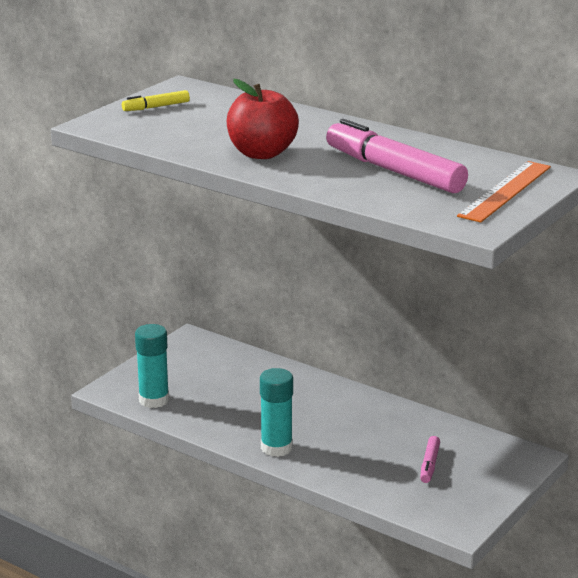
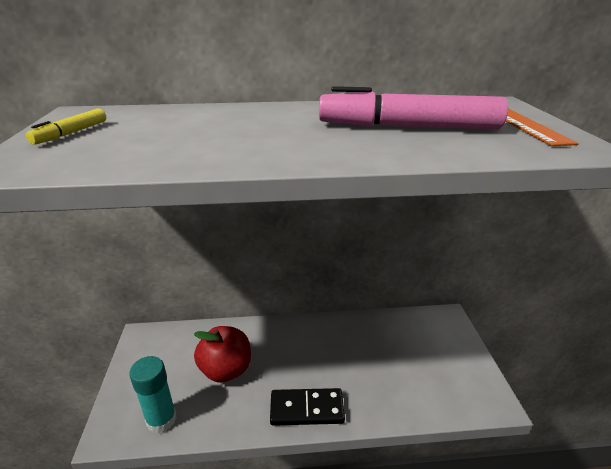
camera: 40 degrees left, 5 degrees up
(262, 153) = (266, 144): red apple -> red apple (226, 370)
(276, 448) = (307, 409): turquoise glue stick -> black domino
(429, 464) = (412, 358): pink marker -> none

